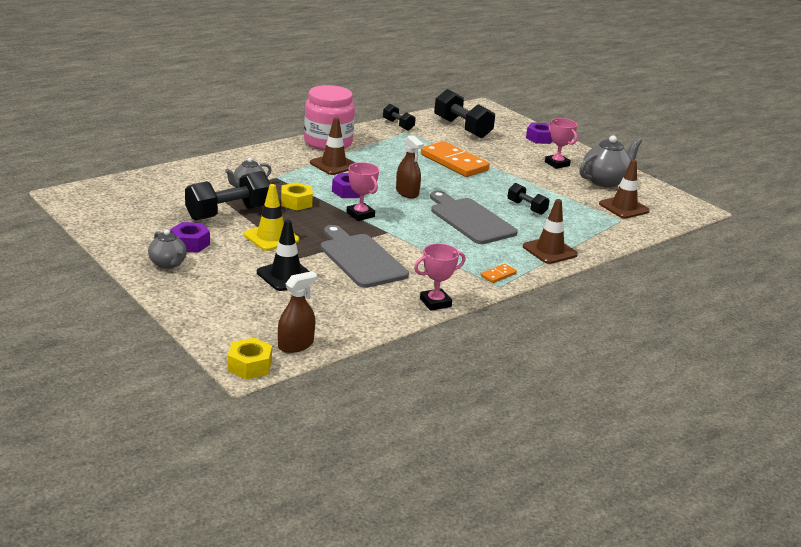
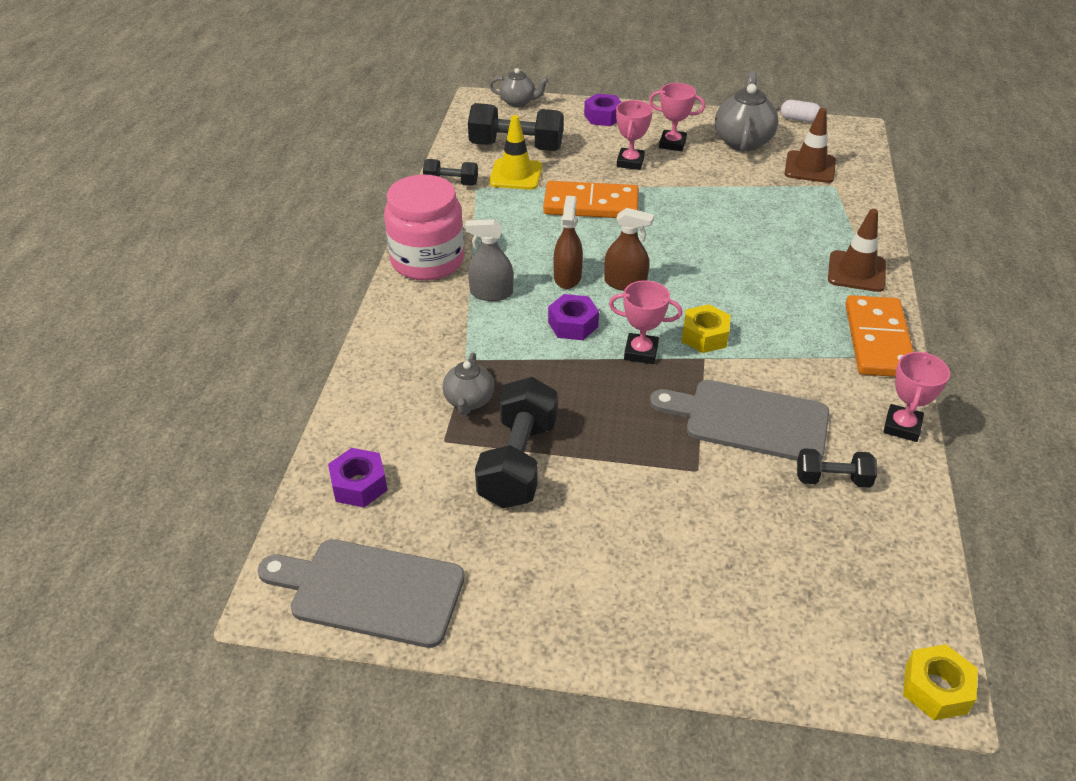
camera: 40 degrees left, 15 degrees up
(168, 264) = (600, 609): grey teapot -> grey teapot (518, 102)
(190, 244) = (565, 552): purple nut -> purple nut (359, 485)
(271, 237) = (623, 463): yellow traffic cone -> yellow traffic cone (515, 175)
(286, 276) = (734, 511): black traffic cone -> none
(295, 345) = (913, 610): brown spray bottle -> brown spray bottle (567, 277)
(296, 202) = (554, 384): yellow nut -> yellow nut (704, 336)
(333, 165) = (491, 293): brown traffic cone -> grey spray bottle
(470, 220) = (736, 280): grey cutting board -> grey cutting board (370, 591)
(498, 275) = (878, 340): orange domino -> orange domino, size x2.34
(514, 159) = (630, 162): none -> pink trophy
(526, 208) = (748, 225): black dumbbell -> black dumbbell (832, 479)
(667, 189) = (799, 119): none -> white capsule

